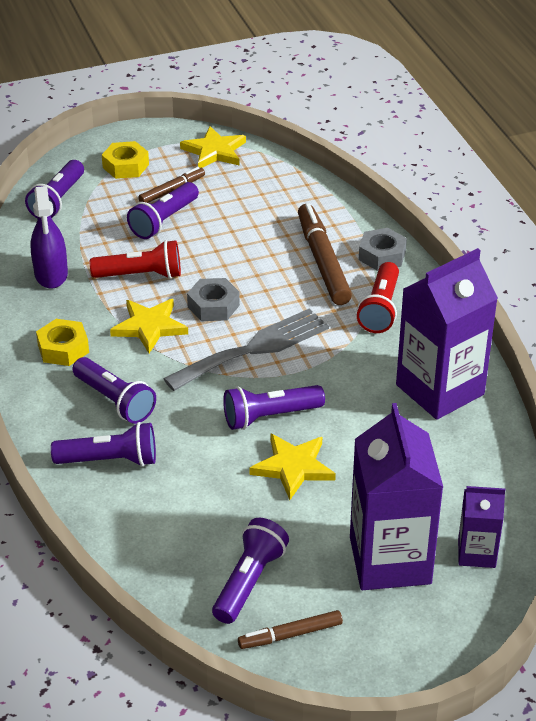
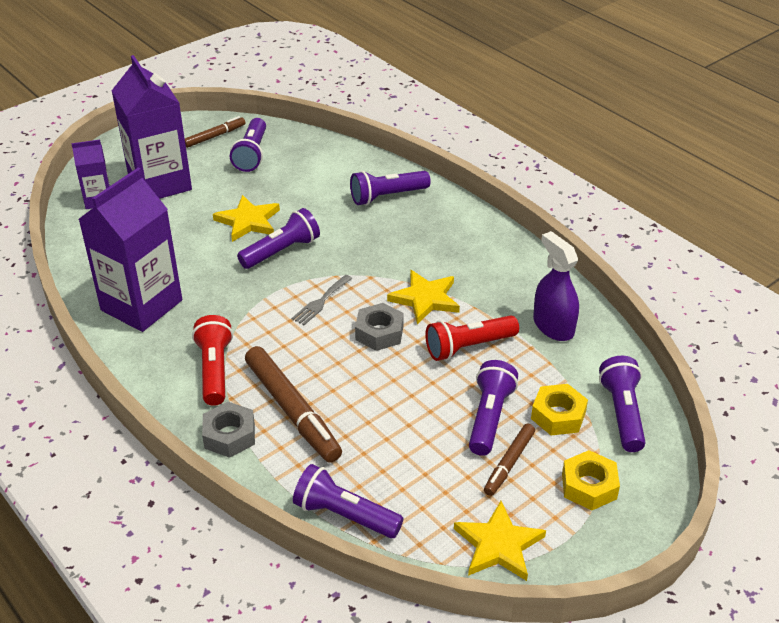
camera: 160 degrees right, 0 degrees up
(63, 349) = (485, 263): yellow nut -> yellow nut (558, 415)
(115, 401) = (412, 234): purple flashlight -> purple flashlight (344, 515)
(254, 349) = (321, 302): grey fork -> grey fork, size x0.49

